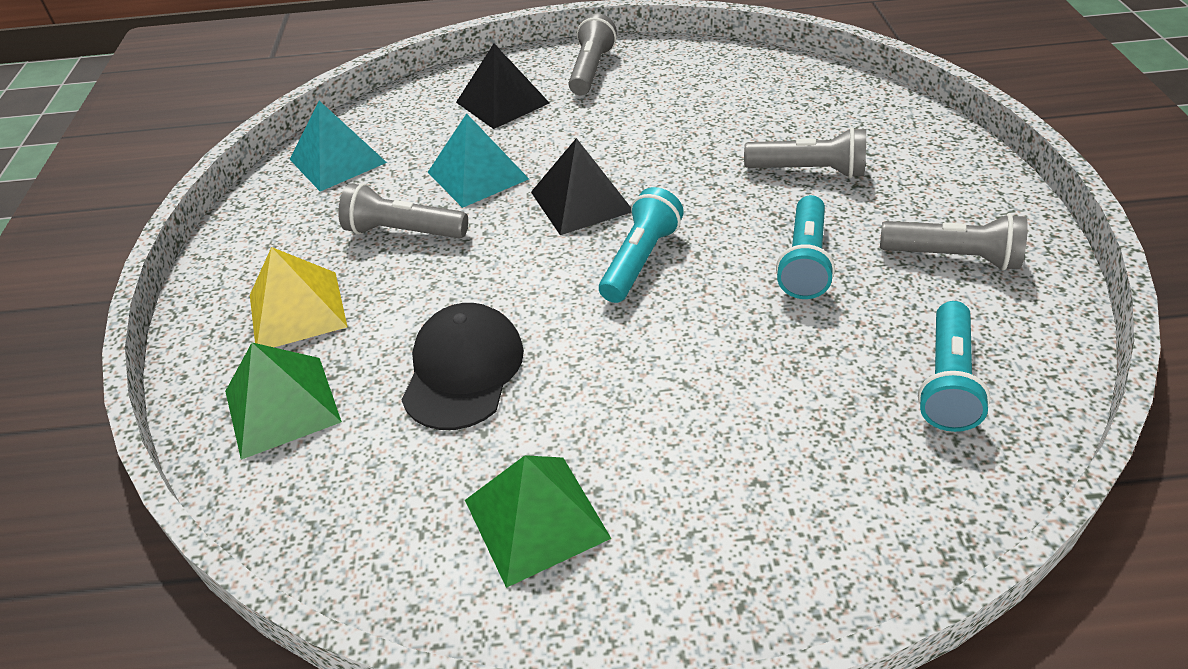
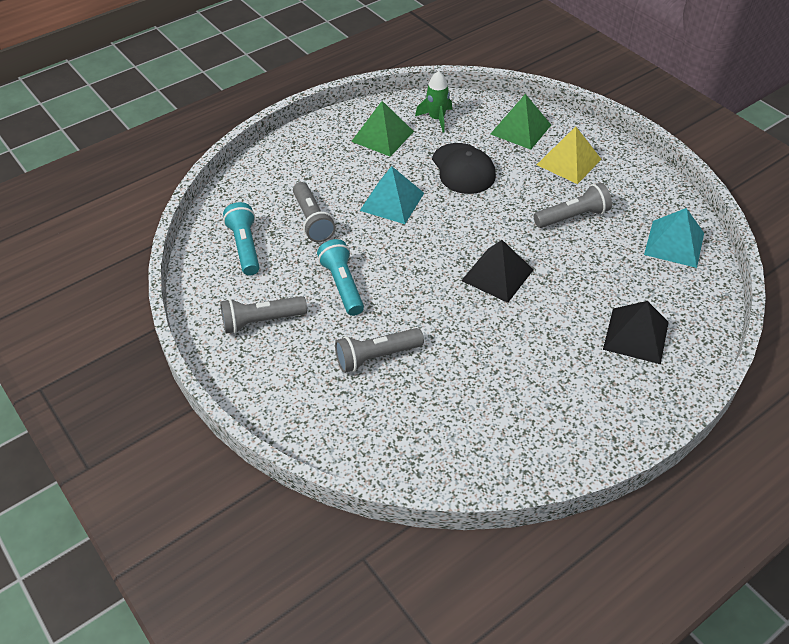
camera: 145 degrees right, 5 degrees up
(391, 510) = (436, 119): none -> green rocket
(477, 175) = (578, 268): turquoise pyramid -> turquoise pyramid (392, 201)
(591, 70) = (610, 400): grey flashlight -> grey flashlight (312, 220)
(640, 260) = (431, 251): turquoise flashlight -> none

